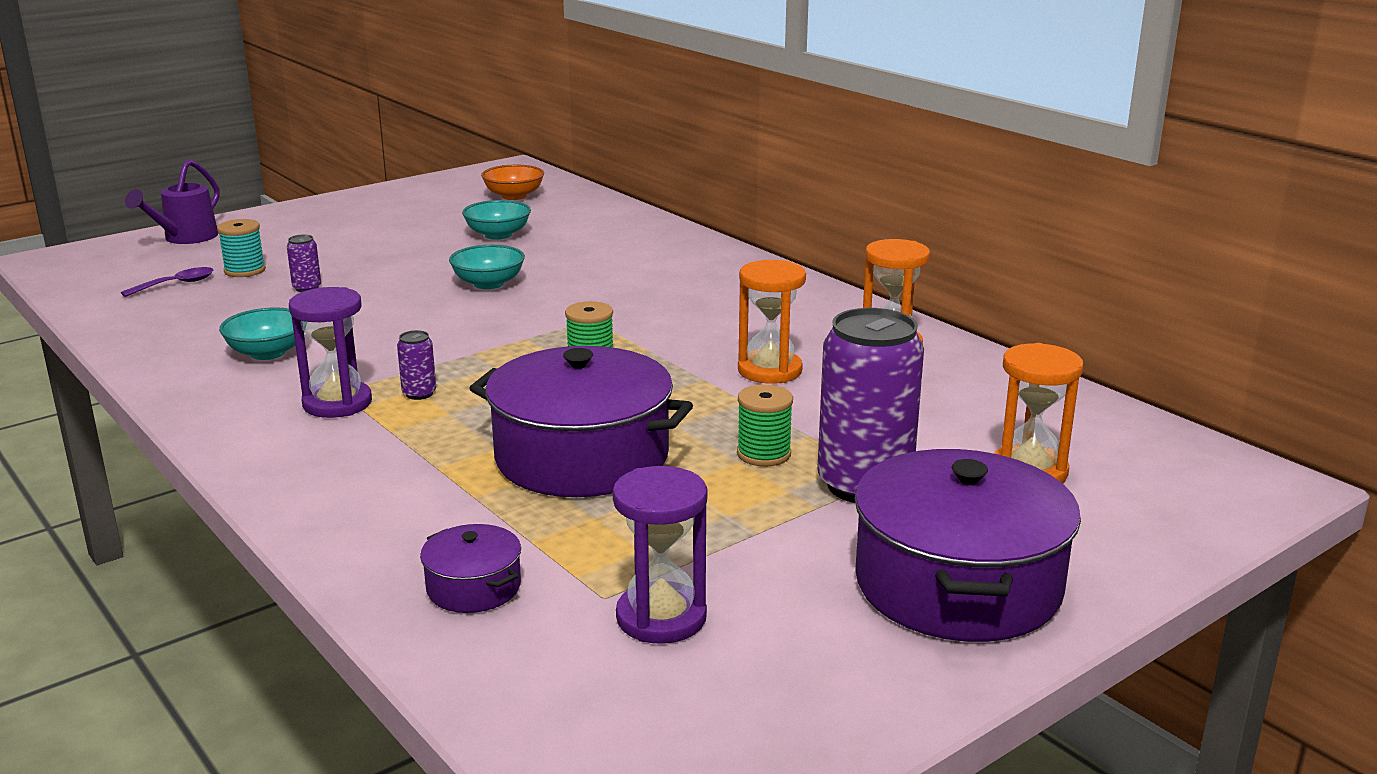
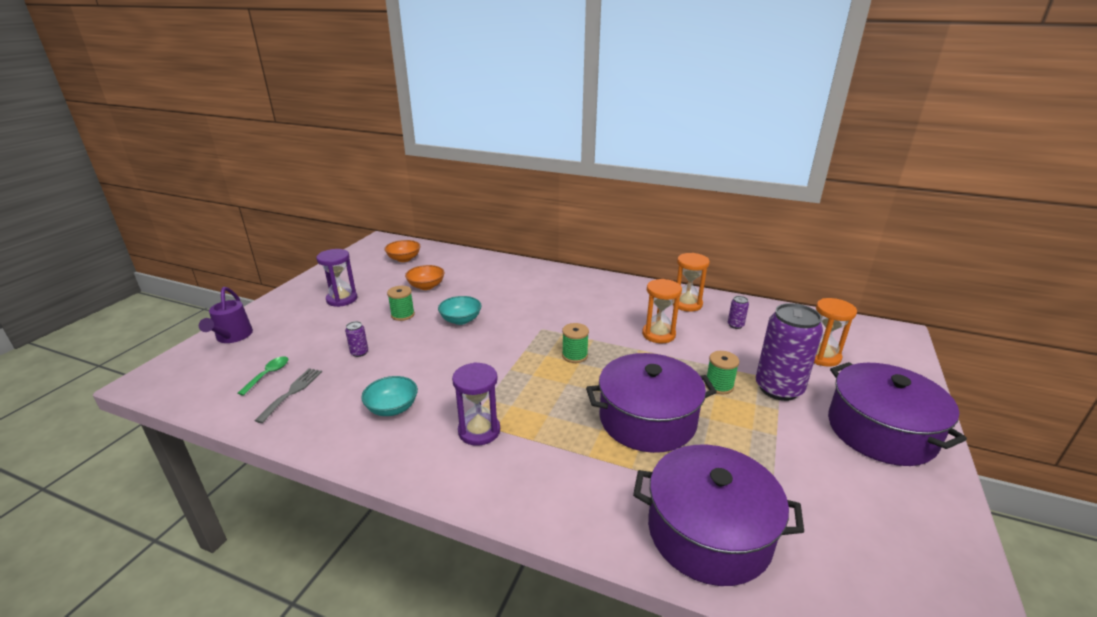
camera: 30 degrees left, 5 degrees up
(176, 284) = (268, 375): purple spoon -> green spoon
(179, 308) = (292, 392): none -> grey fork
(245, 270) = (303, 351): turquoise spool -> none
(418, 260) = (403, 315): none -> green spool
(419, 394) = (516, 407): purple can -> purple can (735, 325)
(474, 587) = (709, 532): purple pot -> purple pot, size x2.19
(498, 235) = (426, 286): turquoise bowl -> orange bowl
(661, 617) = (809, 508): purple hourglass -> purple hourglass (342, 299)

